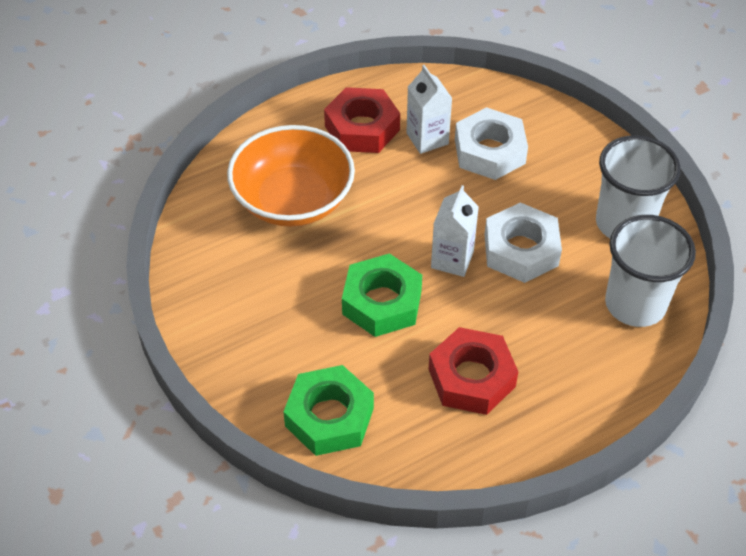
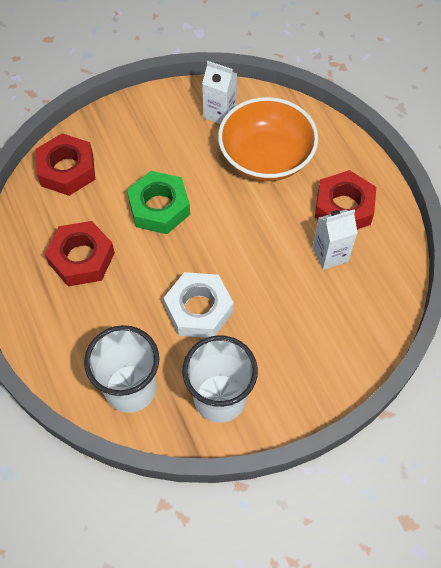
camera: 95 degrees right, 10 degrees up
(329, 417) = (67, 170): green nut -> red nut
(452, 259) = (194, 258): white carton -> white carton (219, 113)
(489, 151) = (313, 301): white nut -> none

